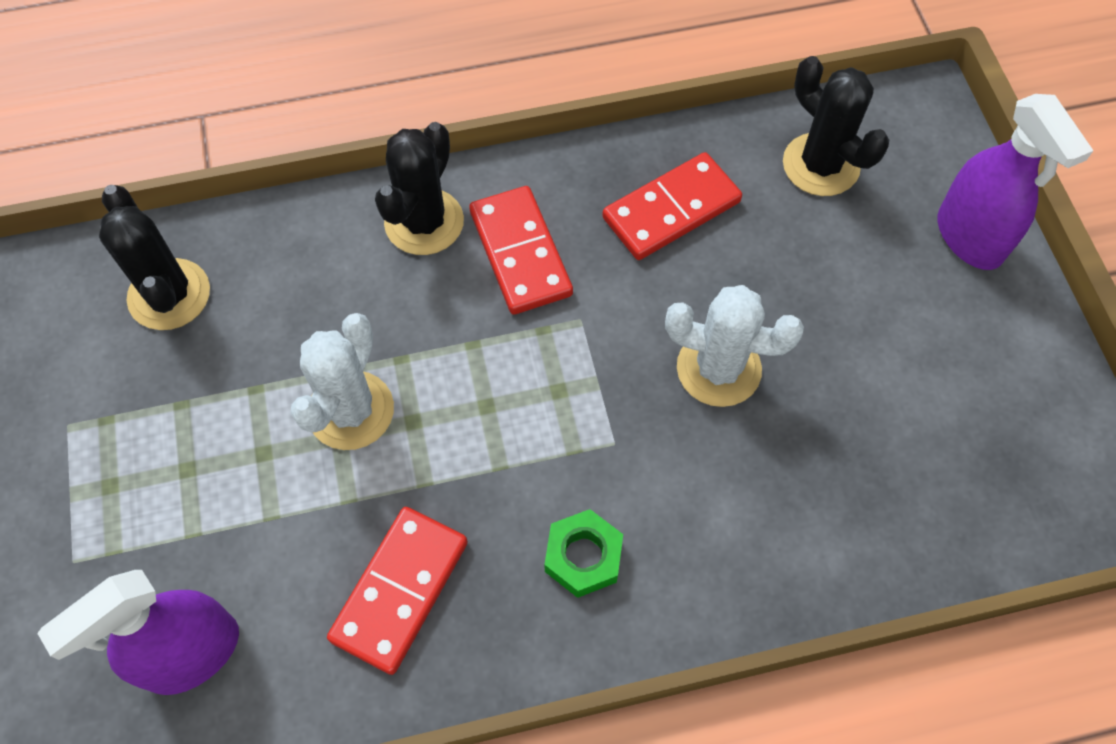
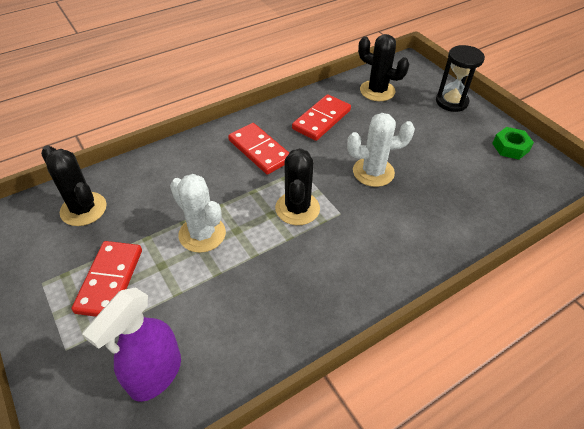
camera: 20 degrees left, 15 degrees down
(351, 411) = (202, 234): white cactus -> white cactus turned 45 degrees counterclockwise
(399, 590) = (262, 307): red domino -> red domino (109, 280)
(424, 222) = (207, 149): black cactus -> black cactus (297, 208)
(583, 557) = (349, 264): green nut -> green nut (510, 147)
(969, 238) = (451, 102): purple spray bottle -> black hourglass

